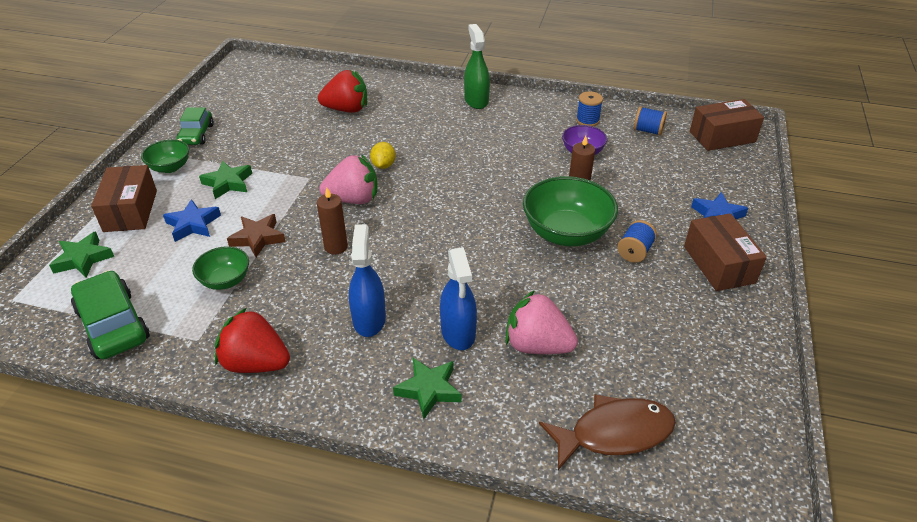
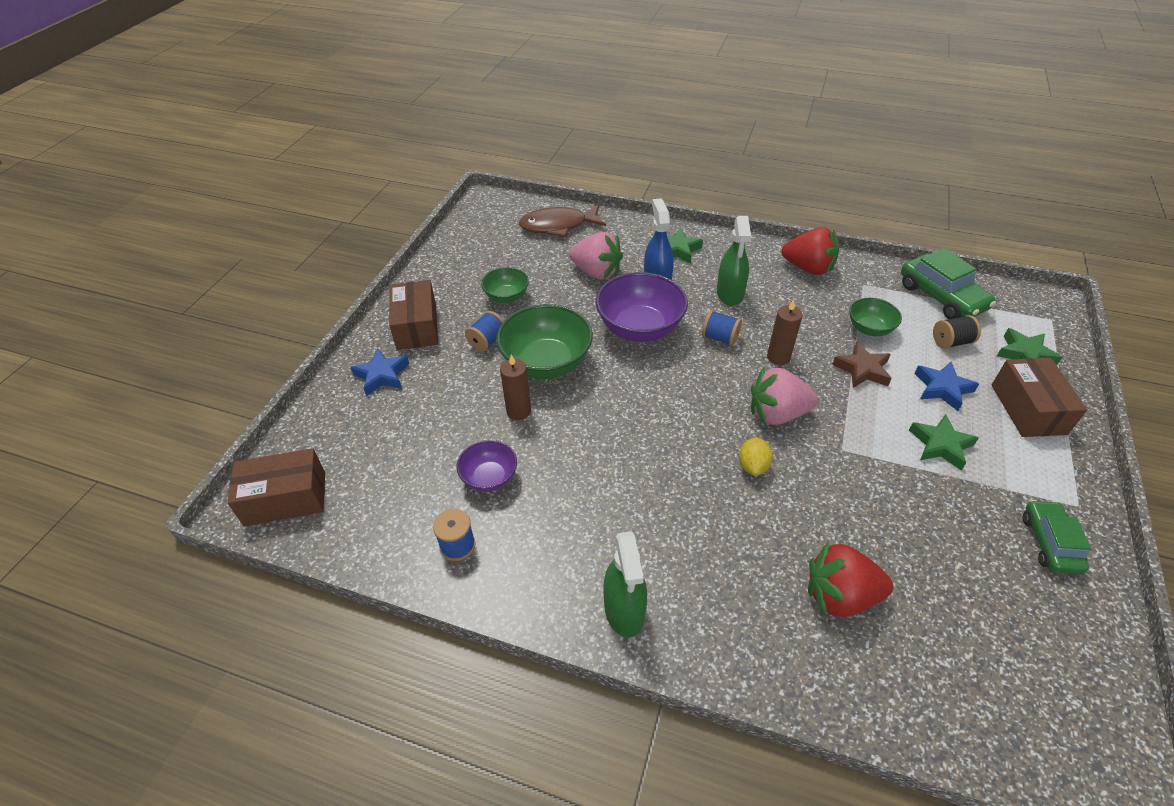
camera: 175 degrees left, 5 degrees up
(148, 269) = (951, 342): none -> black spool
(170, 167) = (1036, 475): green bowl -> green bowl (506, 296)
(369, 319) = (730, 294): blue spray bottle -> green spray bottle
(476, 272) = (640, 328): none -> purple bowl
(648, 131) = (380, 516): blue spool -> blue spool (720, 338)

